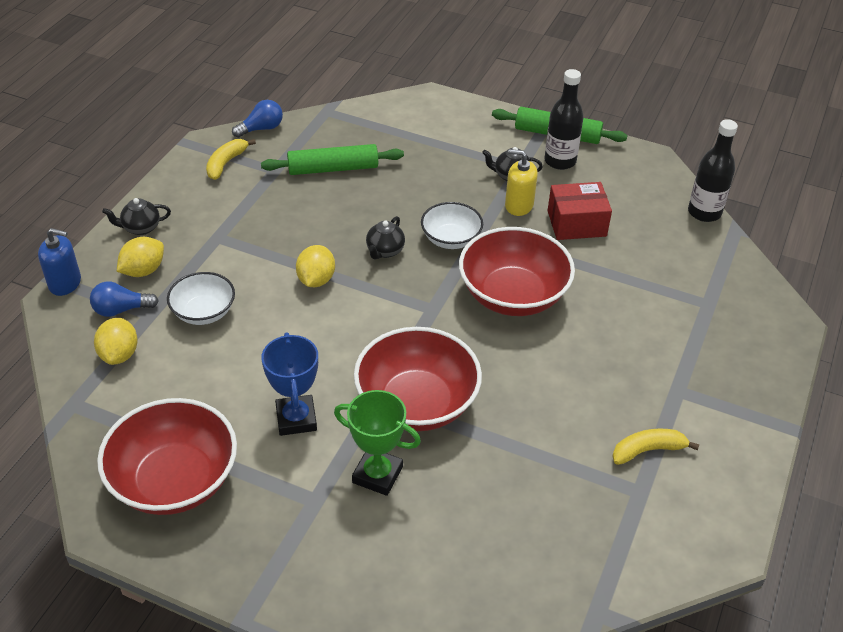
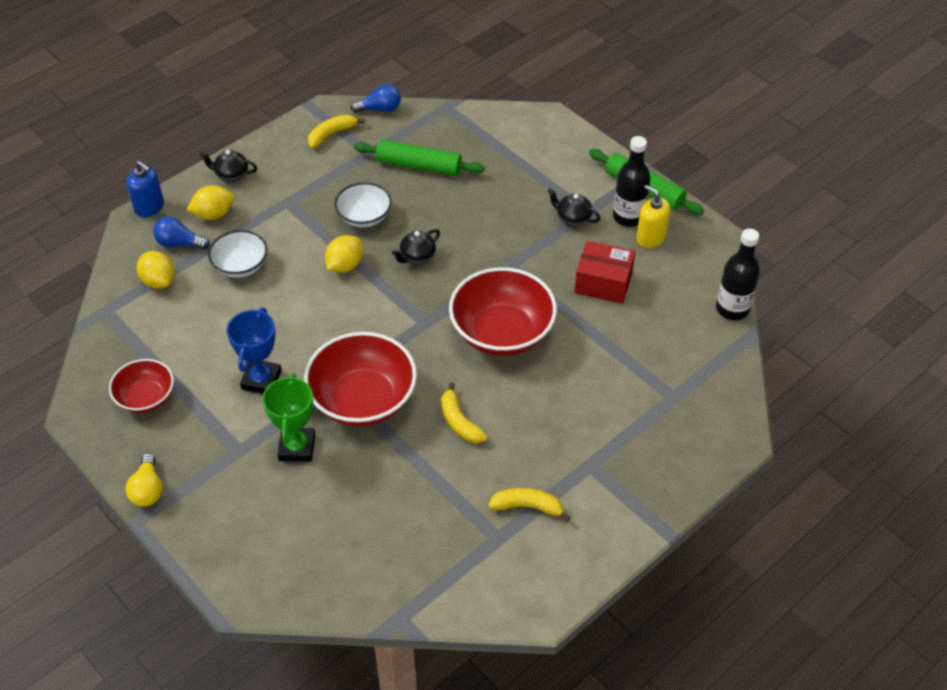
camera: 25 degrees right, 5 degrees up
(119, 354) = (159, 281): yellow lemon -> yellow lemon turned 60 degrees counterclockwise
(175, 480) = (146, 398): red bowl -> red bowl, size x0.57
(235, 580) = (148, 489): none -> yellow light bulb
(377, 475) = (297, 447): green trophy -> green trophy turned 45 degrees clockwise
(451, 239) = (480, 263): white bowl -> white bowl (364, 217)
(519, 205) = (561, 249): yellow soap dispenser -> yellow soap dispenser (650, 237)
(528, 392) = (459, 422): none -> yellow banana

